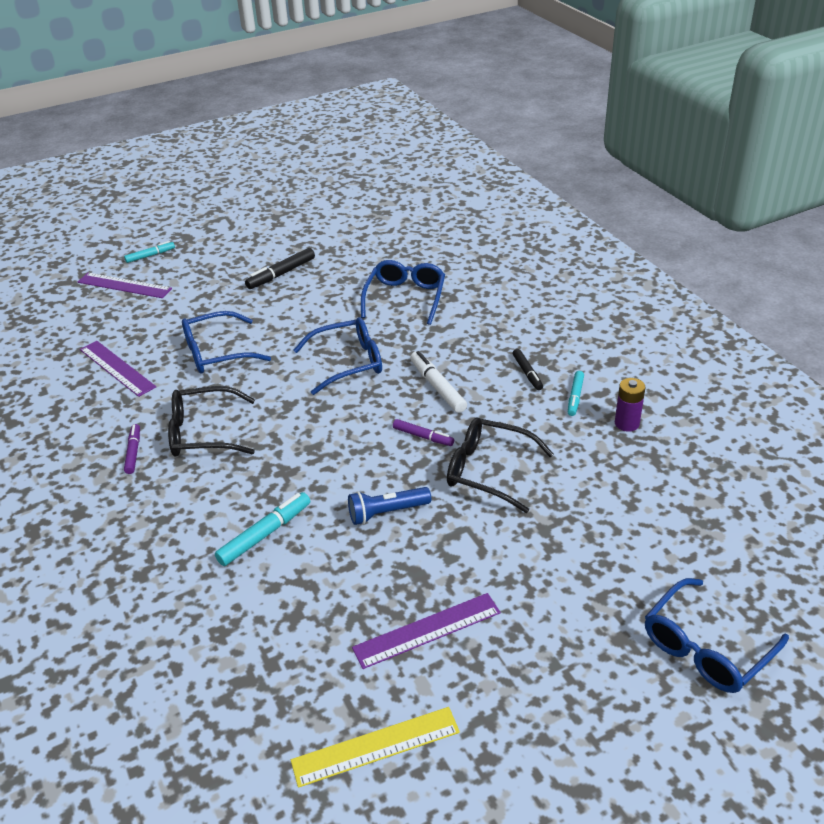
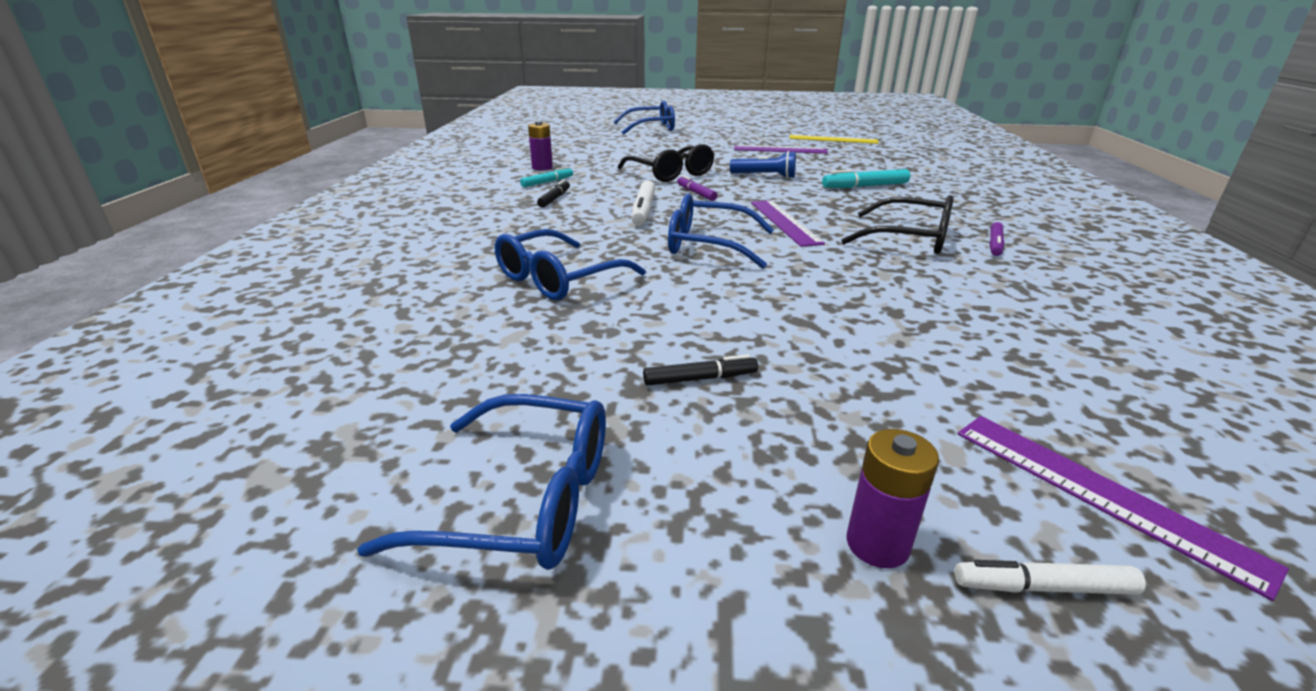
camera: 150 degrees left, 10 degrees down
(117, 368) = (1048, 324): purple ruler -> purple ruler (784, 222)
(150, 256) = (1044, 587): turquoise marker -> white marker
(197, 249) = (877, 544): none -> purple battery
(217, 352) = (876, 298): blue glasses -> blue glasses (523, 500)
(281, 274) = (699, 379): black marker -> black marker, size x0.65

